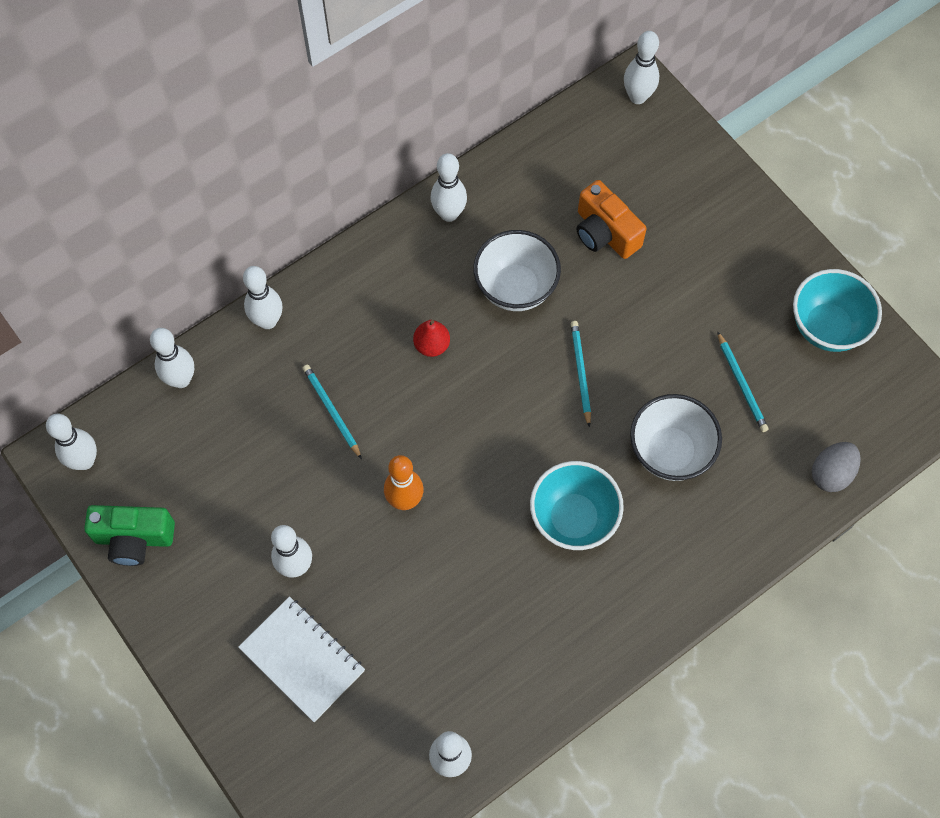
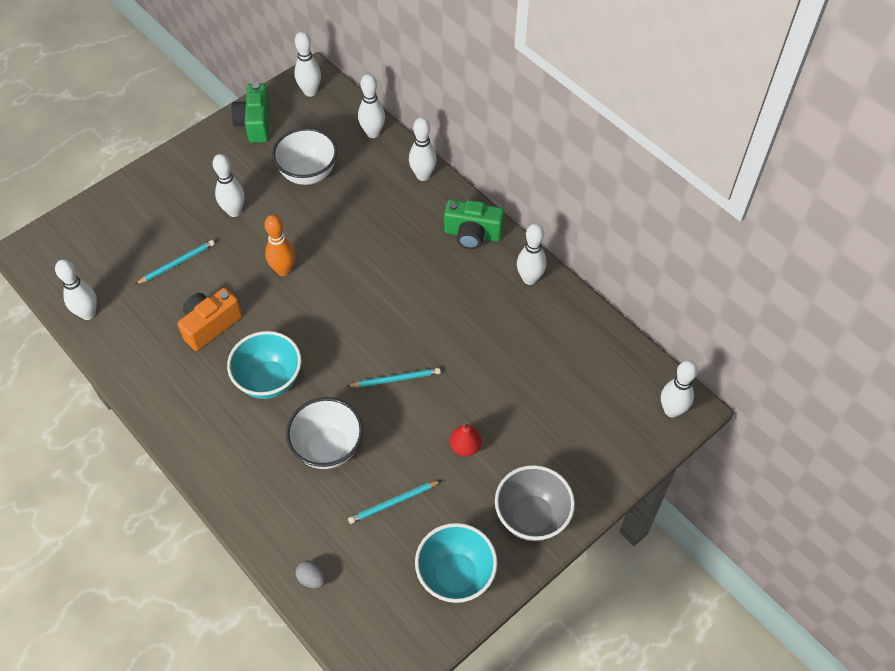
camera: 85 degrees right, 10 degrees down
(302, 659) = (167, 222): white notebook -> none
(331, 411) = (353, 220): turquoise pencil -> turquoise pencil (177, 263)
(373, 270) = (472, 234): none -> green camera
(432, 345) = (412, 276): red pear -> red pear (465, 446)
(515, 288) = (468, 329): white bowl -> white bowl (308, 173)
(605, 233) = (528, 391): orange camera -> orange camera (210, 325)
(760, 247) = (532, 517): none -> grey bowl
(831, 473) = (311, 578): grey egg -> grey egg, size x0.66

